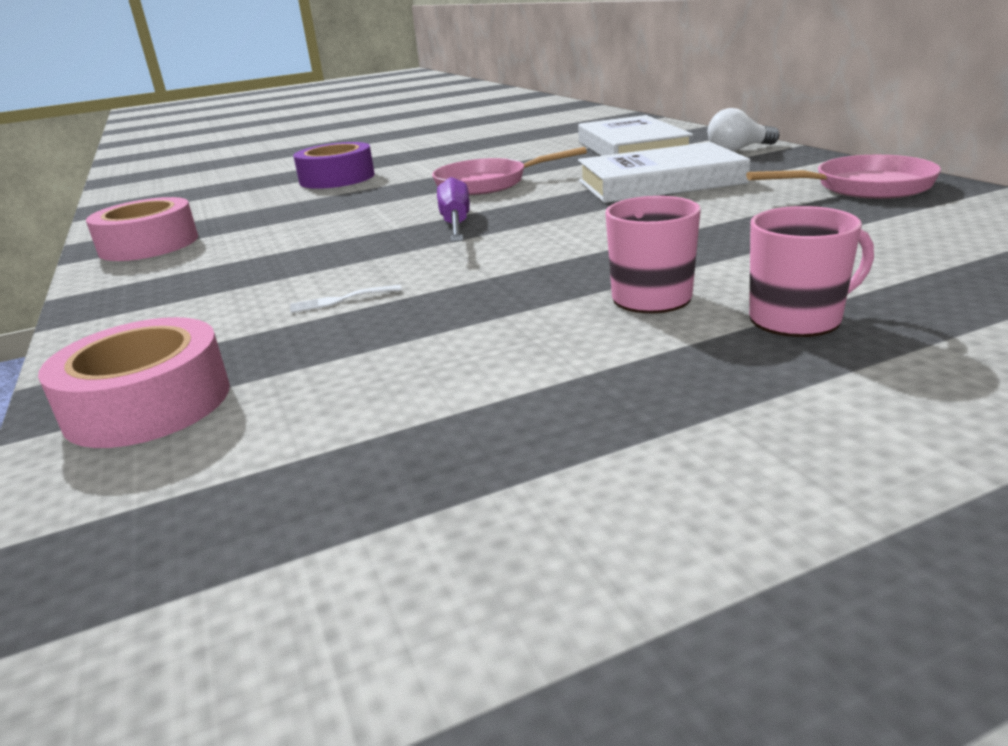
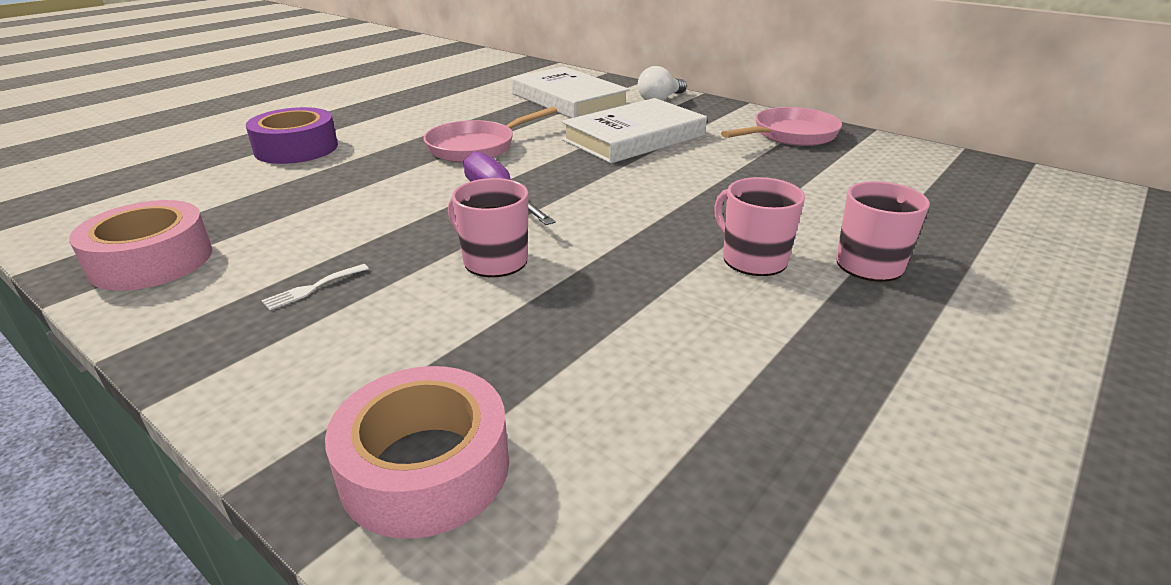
camera: 30 degrees left, 5 degrees up
(340, 300) = (486, 303): white fork -> white fork (312, 288)
(388, 270) = (494, 260): none -> pink mug

